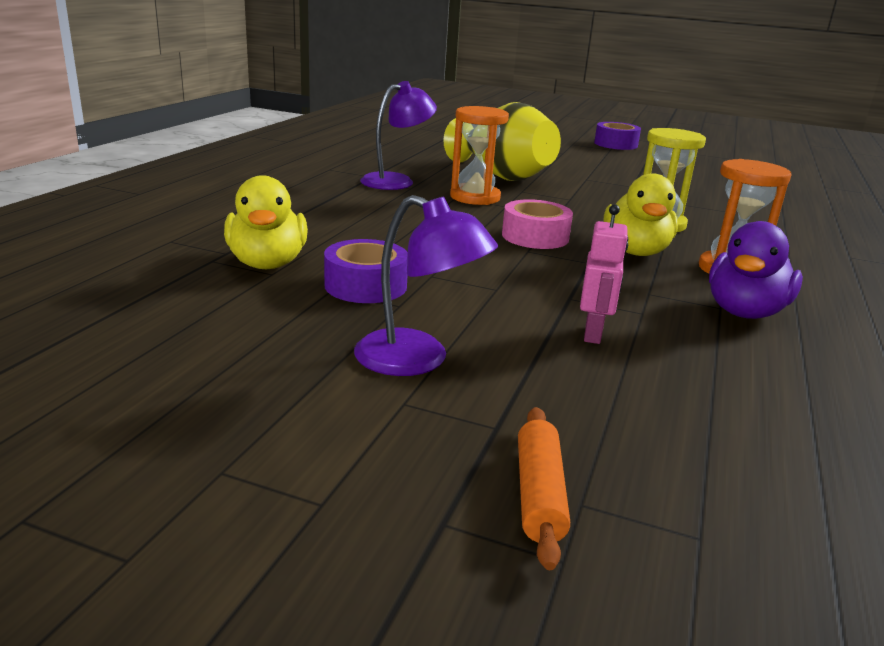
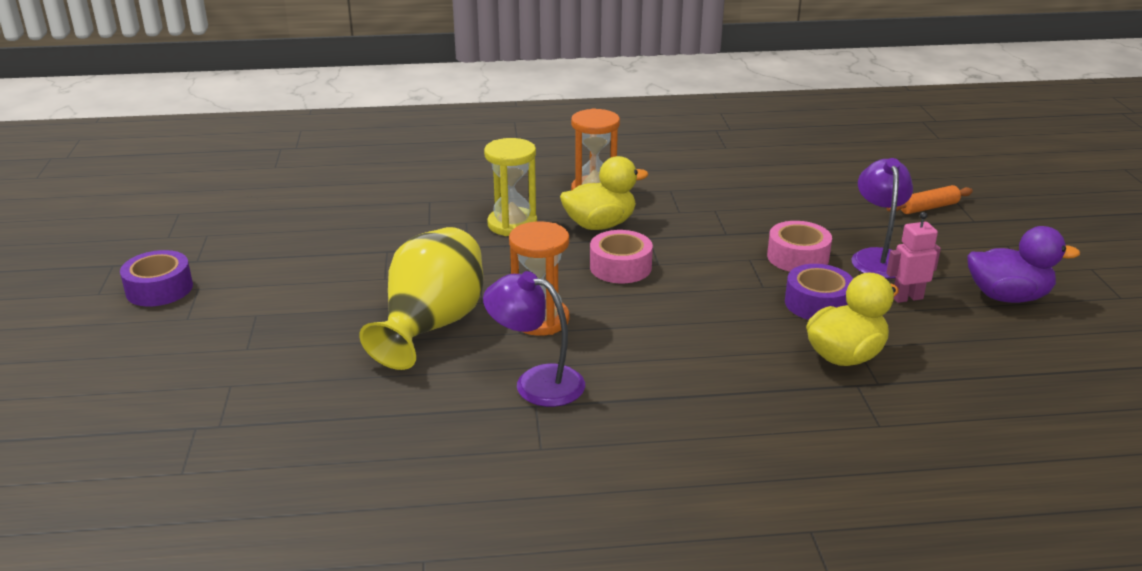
camera: 115 degrees left, 5 degrees up
(473, 313) = (797, 257): none -> pink tape
(593, 334) = (769, 219): pink robot -> pink robot (907, 298)
(744, 312) = (668, 183): purple duck -> purple duck (1007, 297)

